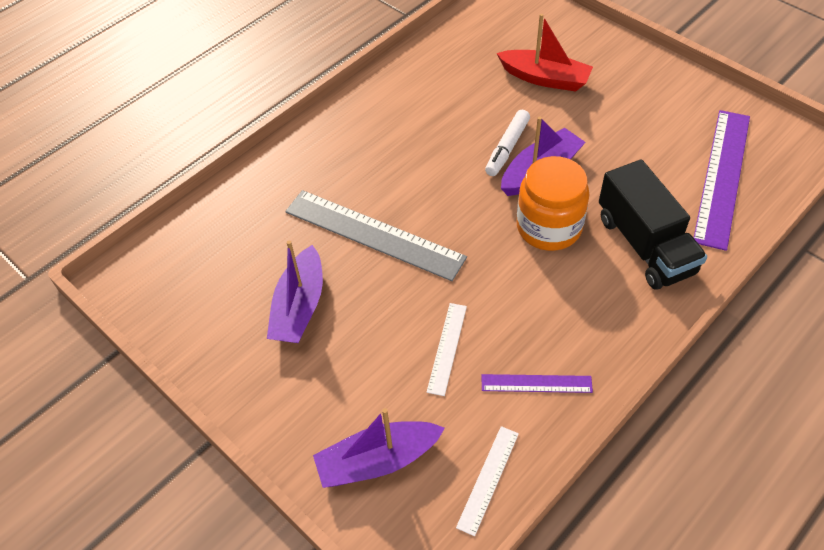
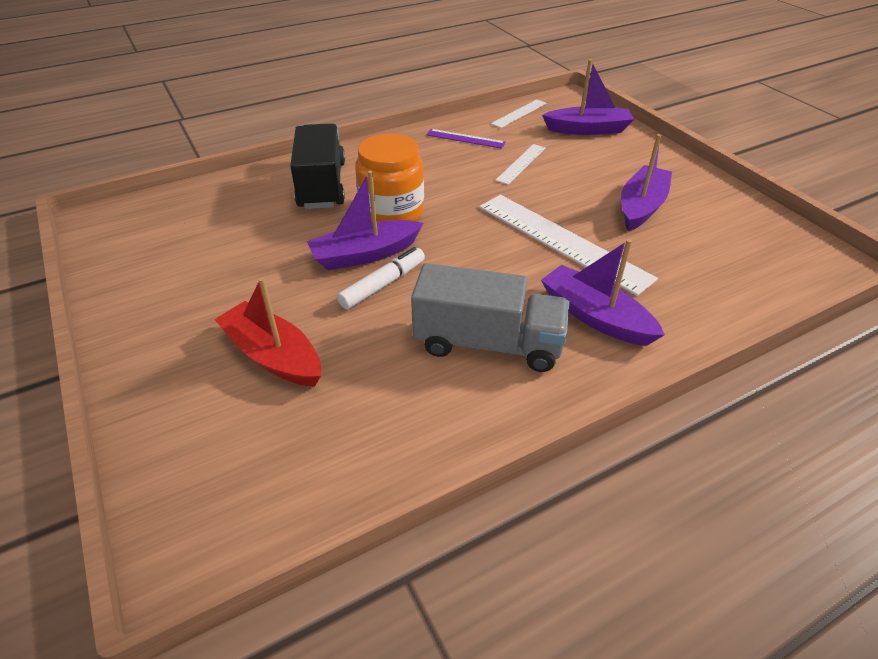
camera: 165 degrees left, 10 degrees down
(334, 164) = (595, 316): none -> purple boat
(373, 234) = (562, 241): grey ruler -> white ruler
(407, 123) = (488, 343): none -> grey truck
(722, 177) = (203, 212): purple ruler -> none

